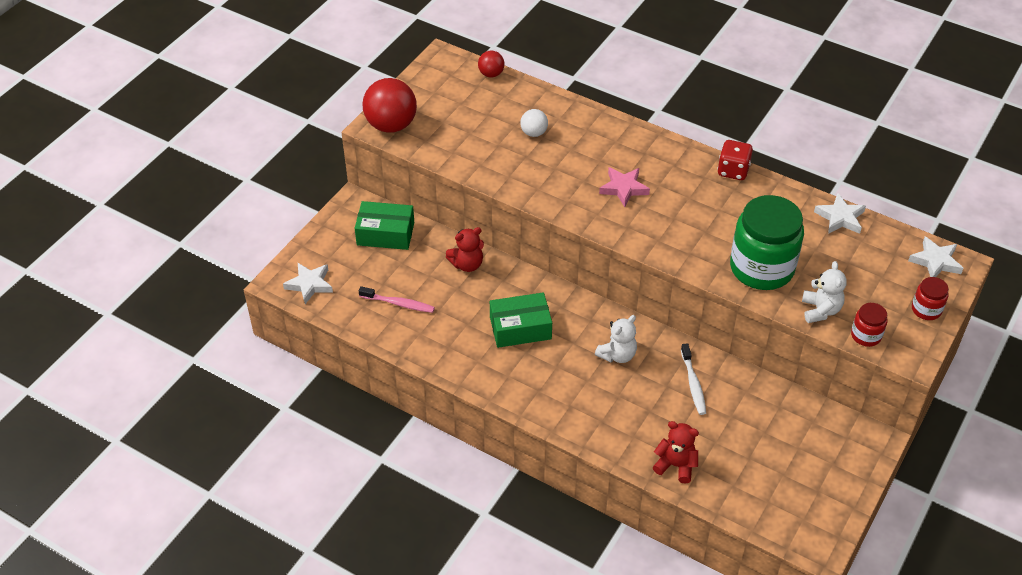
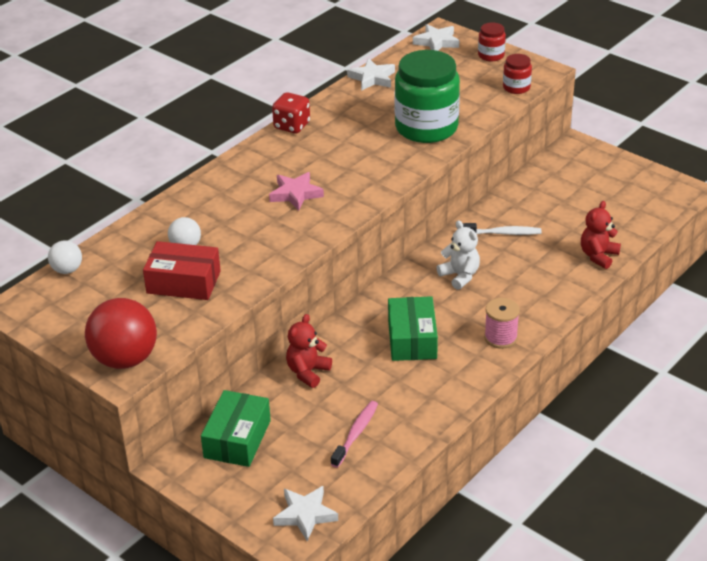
camera: 80 degrees left, 10 degrees down
(467, 264) = (308, 372): red teddy bear -> red teddy bear turned 135 degrees counterclockwise
(487, 140) = (183, 282): none -> red box
(491, 74) = (67, 270): red ball -> white ball
(534, 391) = (500, 337): none -> pink spool
(820, 310) = (484, 105): white teddy bear -> none

